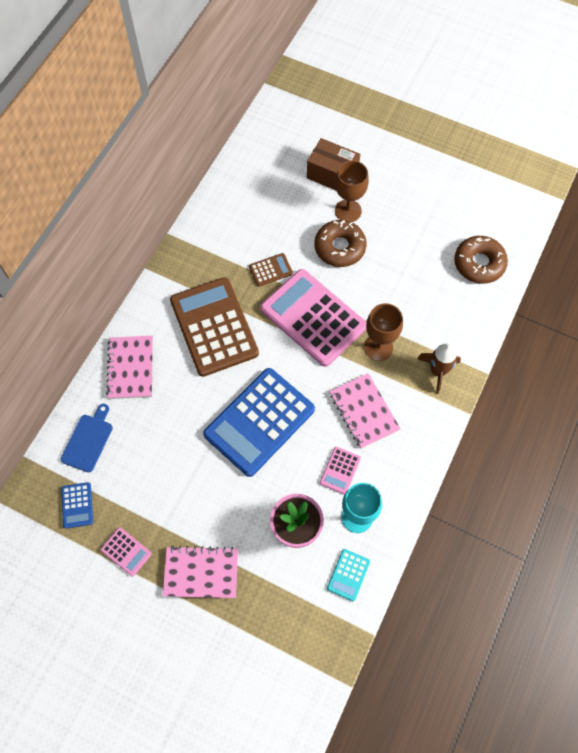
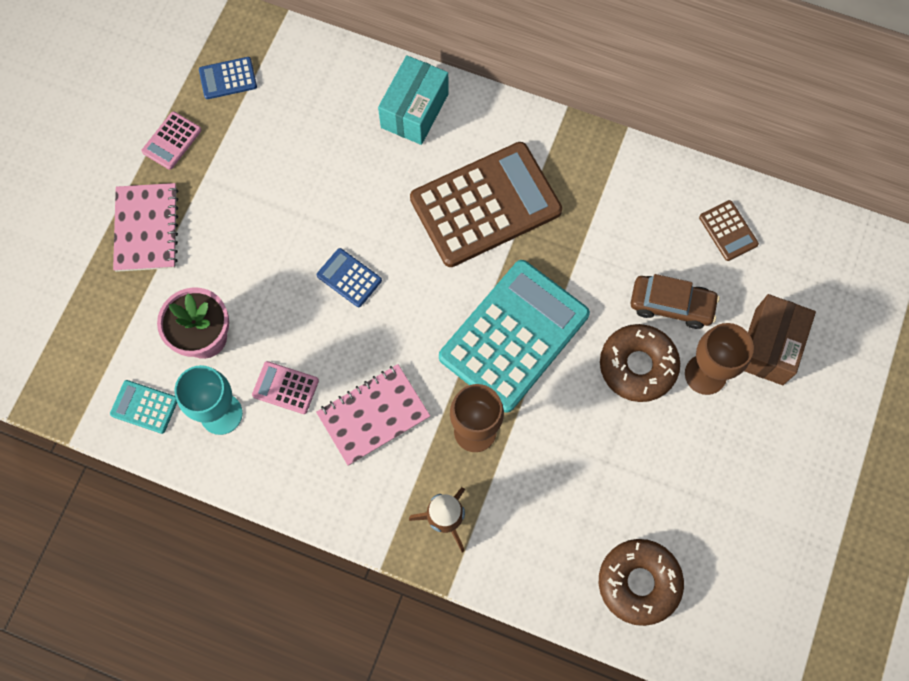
camera: 85 degrees right, 5 degrees up
(88, 440) = (312, 77): blue cutting board -> none
(131, 368) = (414, 111): pink notebook -> turquoise box
(259, 422) = (349, 278): blue calculator -> blue calculator, size x0.42
(270, 270) = (585, 271): brown calculator -> brown calculator (728, 231)
(300, 223) = (671, 305): none -> brown car
(313, 318) = (513, 335): pink calculator -> turquoise calculator

